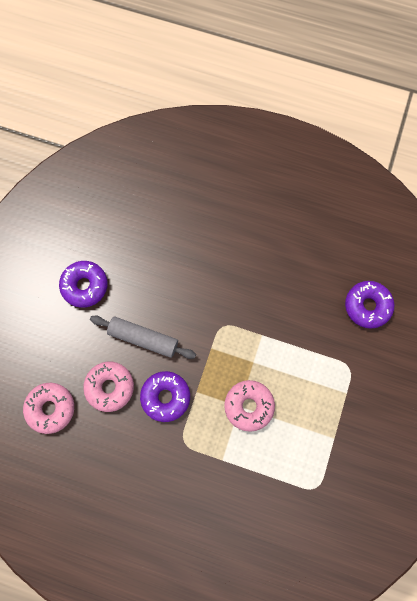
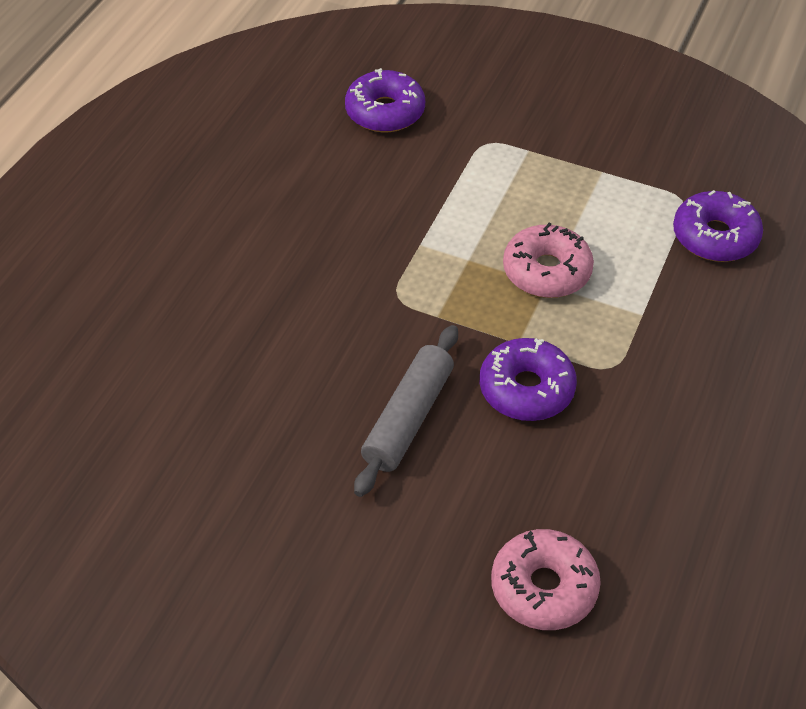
camera: 85 degrees left, 25 degrees down
(85, 286) = (281, 516): purple donut -> purple donut (715, 236)
(110, 387) = (503, 479): pink donut -> none

